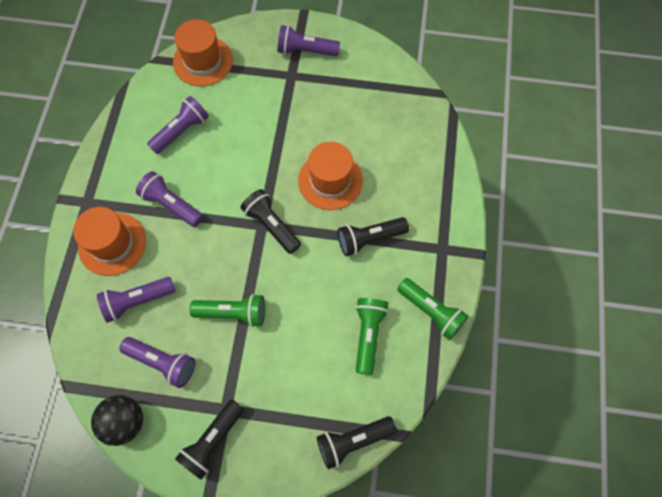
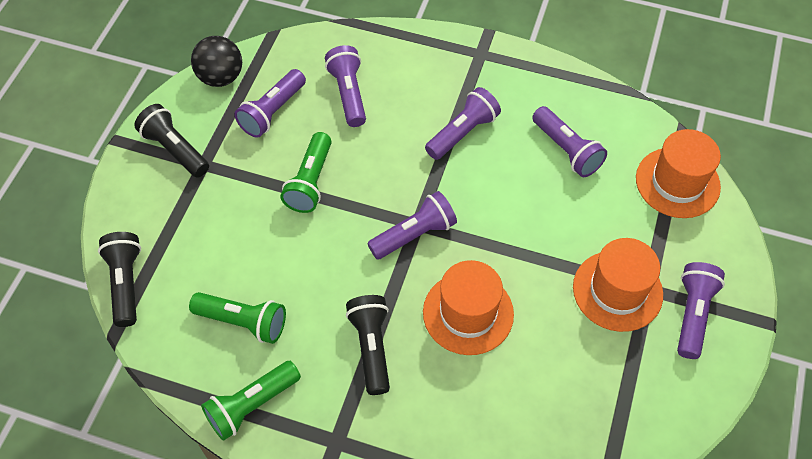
camera: 100 degrees right, 10 degrees down
(112, 244) = (423, 74): orange hat -> orange hat (617, 291)
(271, 225) = (414, 235): black flashlight -> purple flashlight

